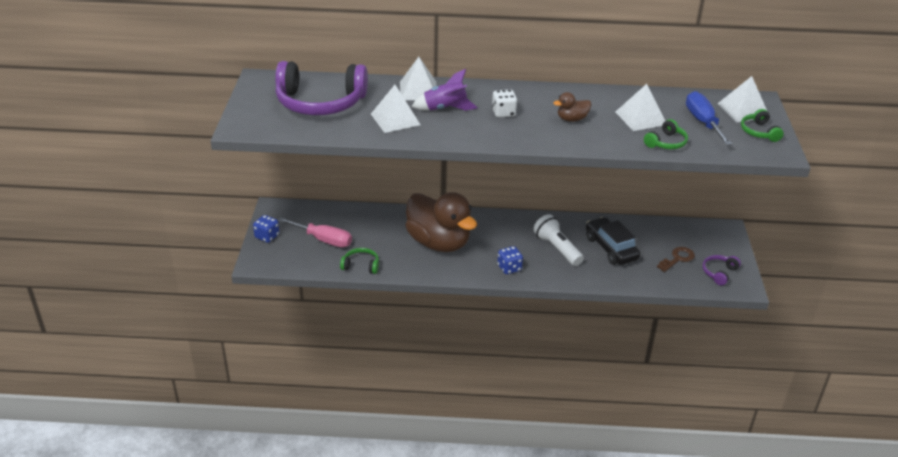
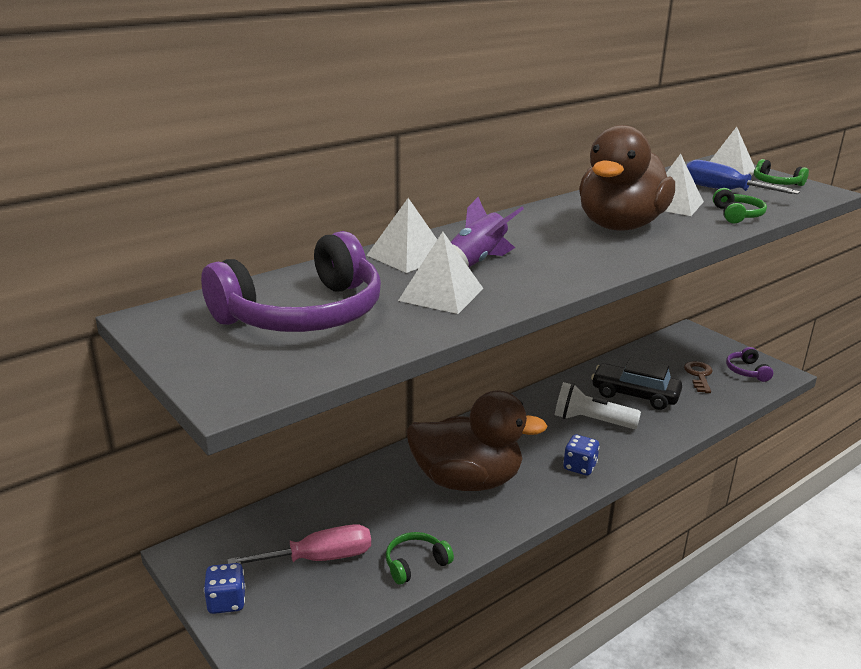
camera: 40 degrees left, 10 degrees down
(503, 113) = (546, 244): white dice -> none
(572, 119) = (620, 226): brown duck -> brown duck, size x2.43

